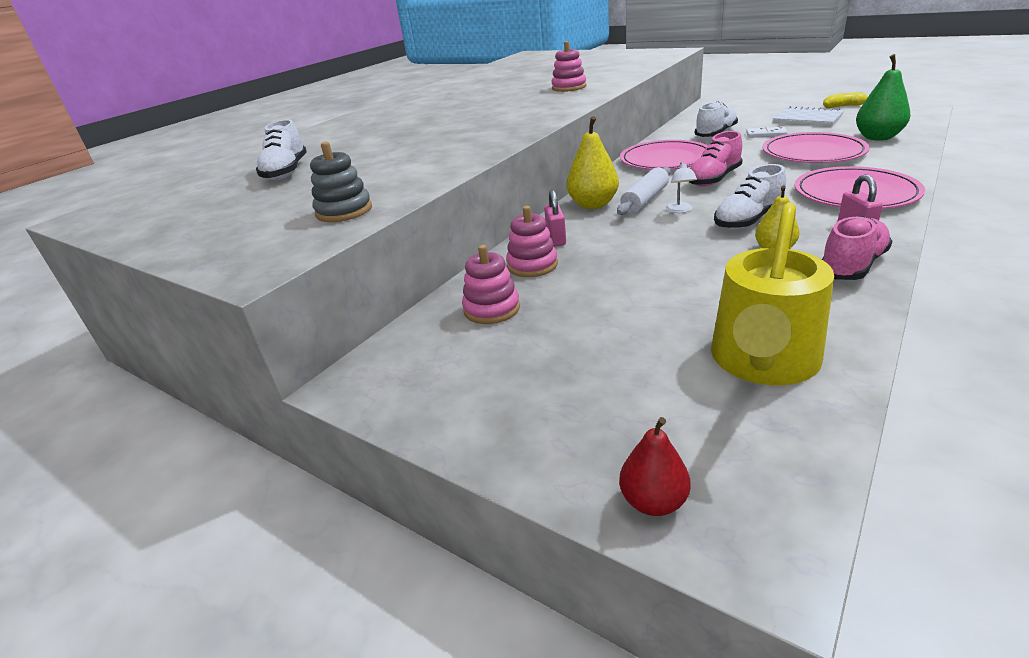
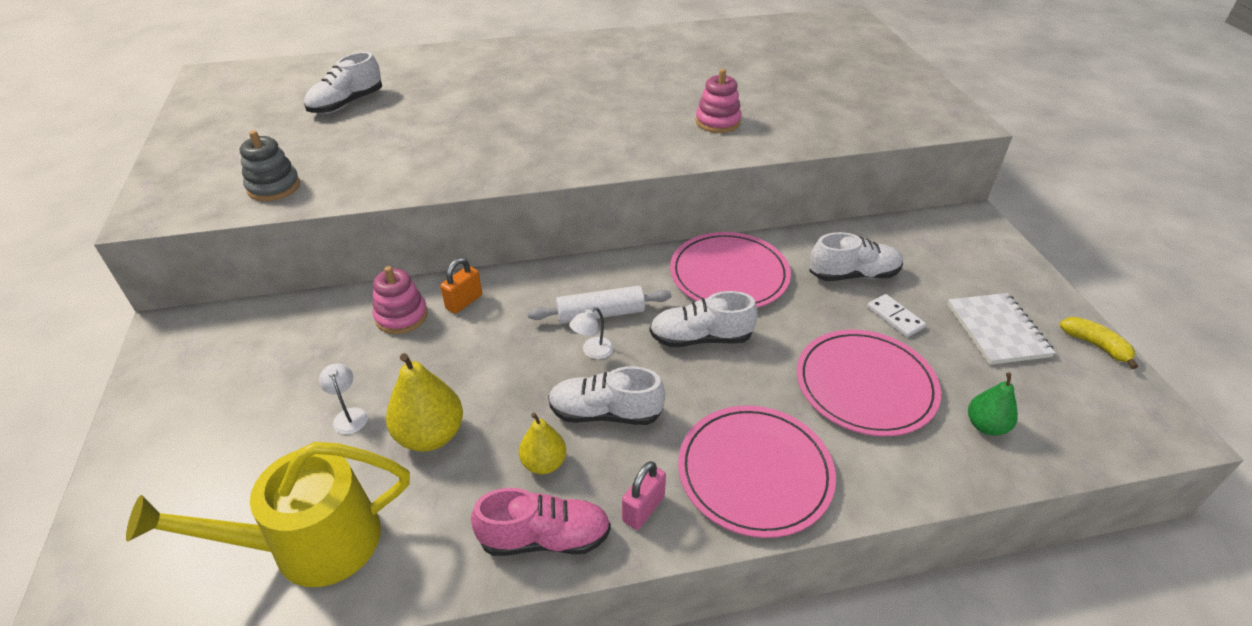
camera: 40 degrees right, 10 degrees up
(492, 309) = (310, 336): pink stacking toy -> none
(556, 239) = (464, 302): pink padlock -> orange padlock
(593, 205) = (560, 284): yellow pear -> yellow pear (430, 435)
(621, 312) = (349, 415): none -> white lamp
(653, 501) = (96, 560): red pear -> none
(714, 179) = (700, 338): pink shoe -> white shoe
(877, 137) = (985, 426): green pear -> green pear, size x0.62

